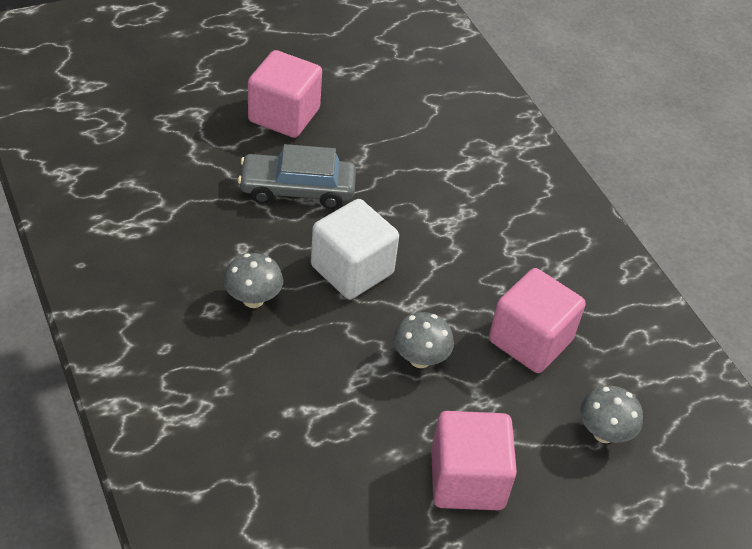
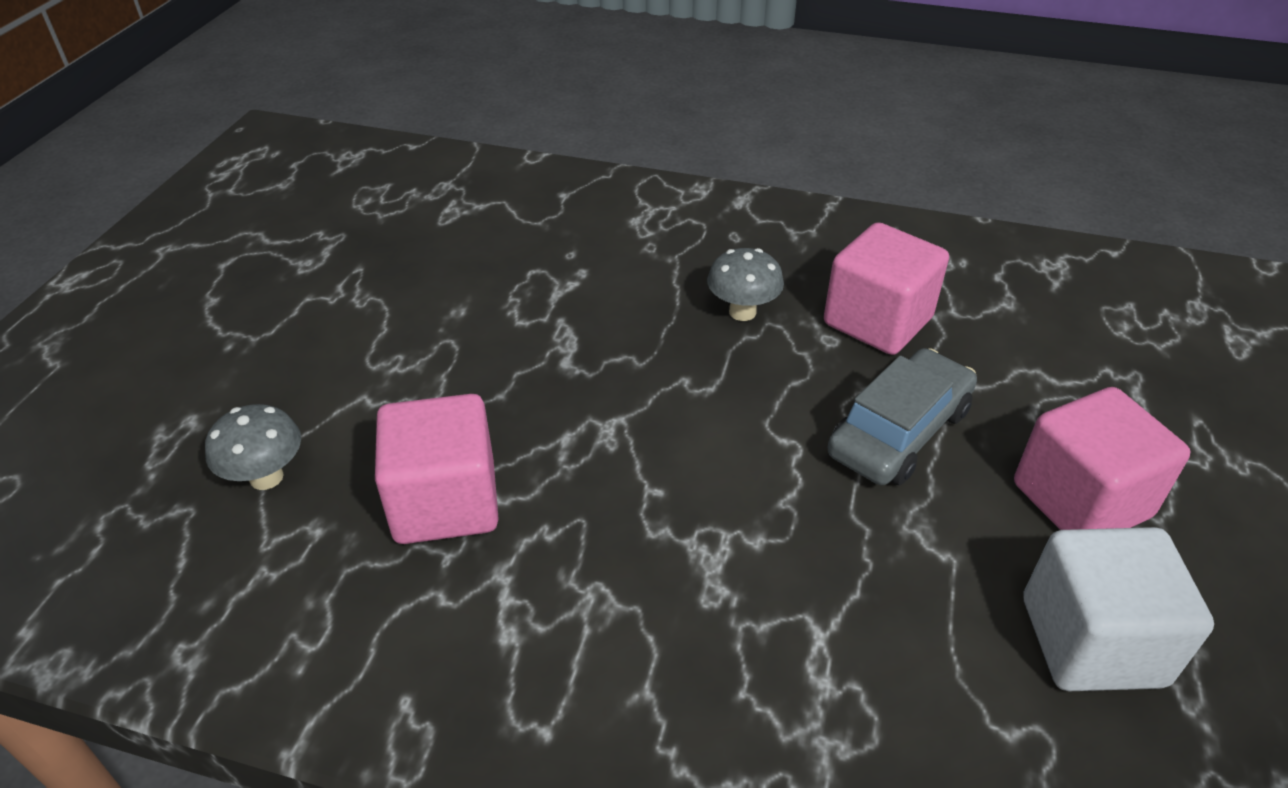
camera: 135 degrees right, 5 degrees down
(352, 270) = (714, 407): white cube -> white cube (1091, 641)
(420, 359) = (534, 389): grey mushroom -> none
(467, 479) = (372, 339): pink cube -> pink cube (877, 321)

